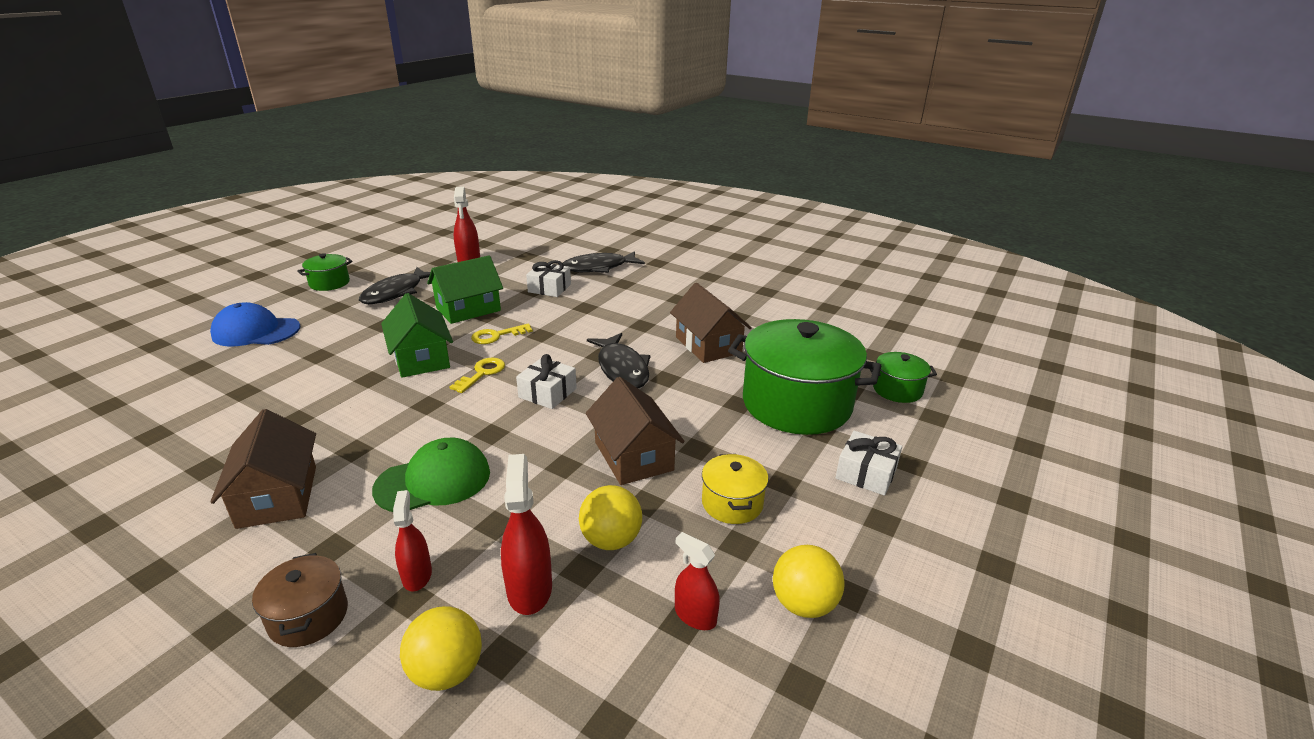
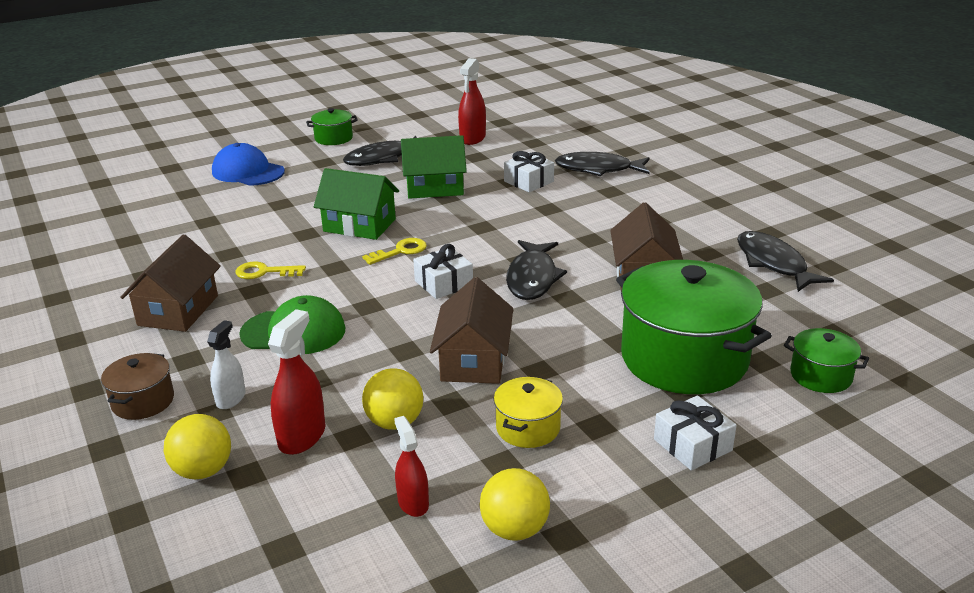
camera: 30 degrees right, 0 degrees up
(417, 575) = (231, 398): red spray bottle -> white spray bottle
(421, 358) = (359, 225): green house -> green house turned 75 degrees counterclockwise
(497, 336) = (440, 219): yellow key -> yellow key (264, 272)
(790, 314) = (773, 263): none -> black fish

